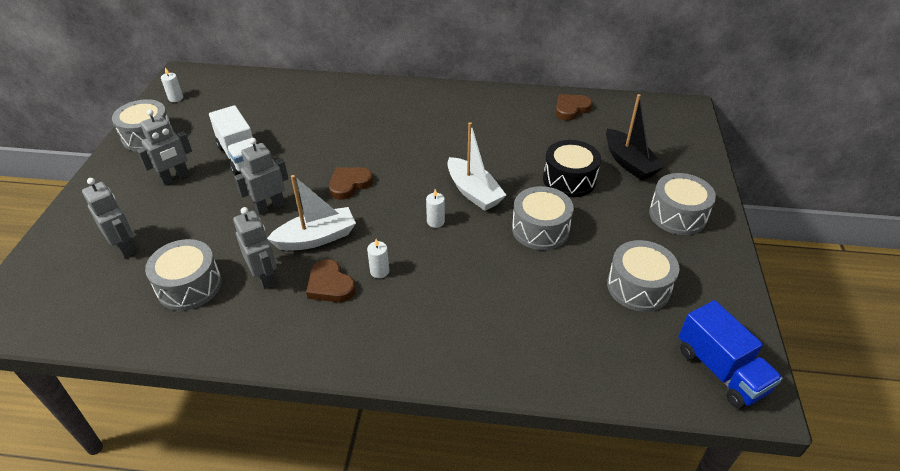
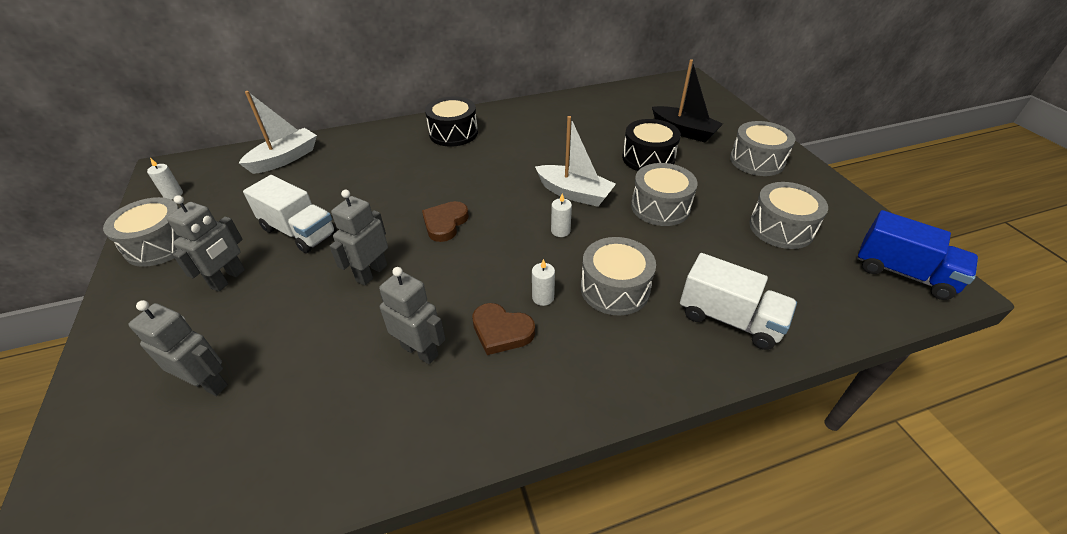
camera: 25 degrees left, 0 degrees up
(189, 286) = (330, 396): grey drum -> grey drum (615, 288)
(316, 238) = (449, 288): white boat -> white boat (285, 159)
(412, 104) = (453, 133): none -> black drum
(515, 345) = (729, 319): none -> white truck
(571, 109) = (601, 102): brown heart -> none

